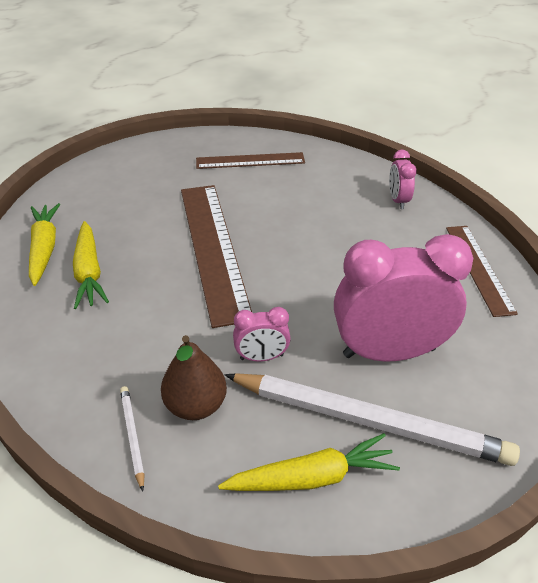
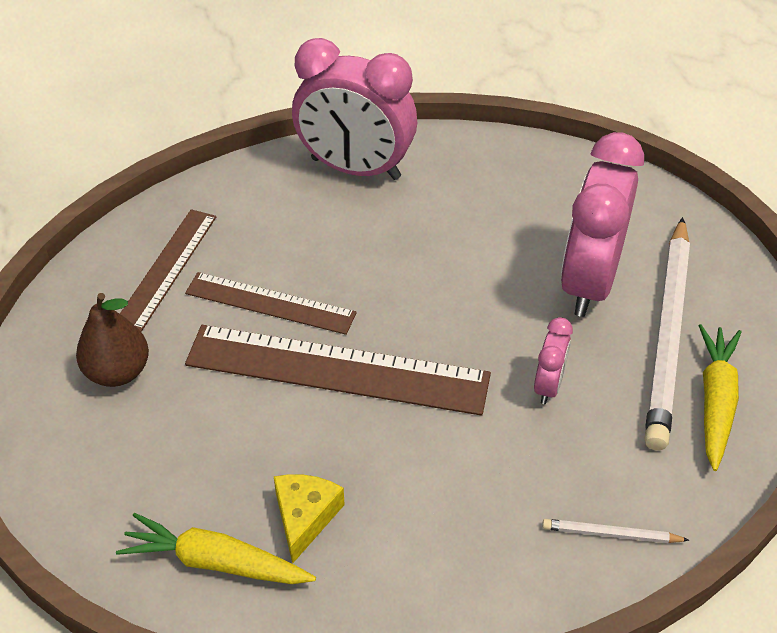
camera: 65 degrees left, 5 degrees up
(89, 272) = (305, 517): yellow carrot -> yellow cheese
(196, 405) = (591, 465): brown pear -> brown pear (118, 372)
(368, 421) = (668, 334): white pencil -> white pencil turned 150 degrees clockwise
(398, 200) = (355, 169): pink clock -> pink clock, size x2.17
(479, 268) = (507, 162): brown ruler -> brown ruler (270, 303)

